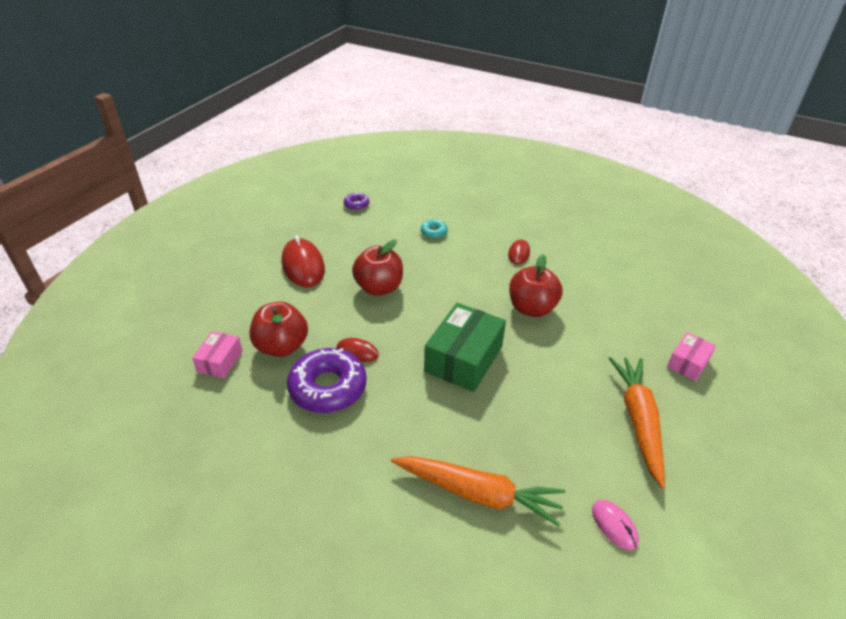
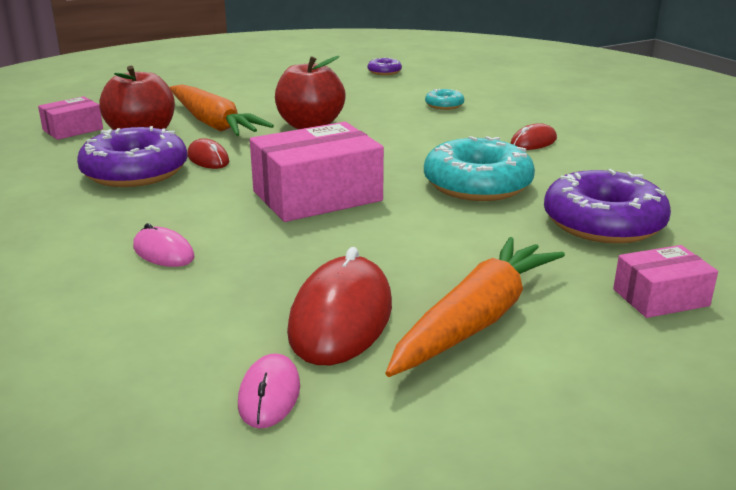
camera: 35 degrees right, 15 degrees down
(303, 266) = (256, 95): red mouse -> red mouse (341, 317)
(442, 454) = (163, 252): none -> pink mouse
(464, 359) = (317, 196): green box -> pink box
(478, 494) = (147, 296): orange carrot -> orange carrot (213, 123)
(531, 308) = (477, 184): red apple -> turquoise donut
(617, 315) = (603, 223): none -> purple donut

